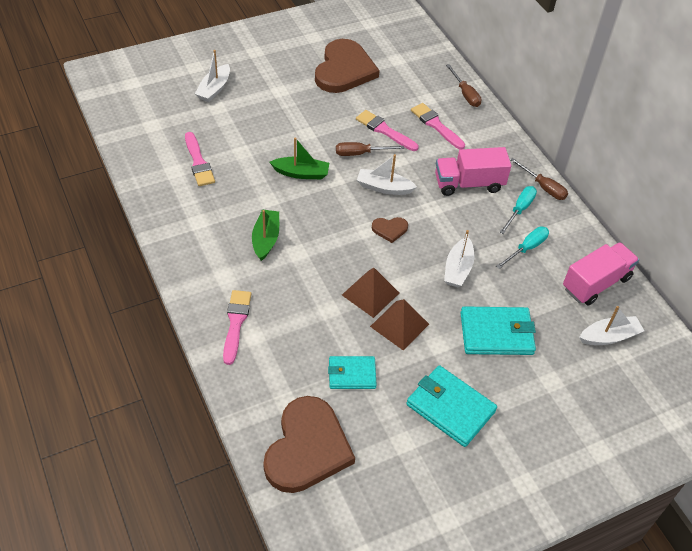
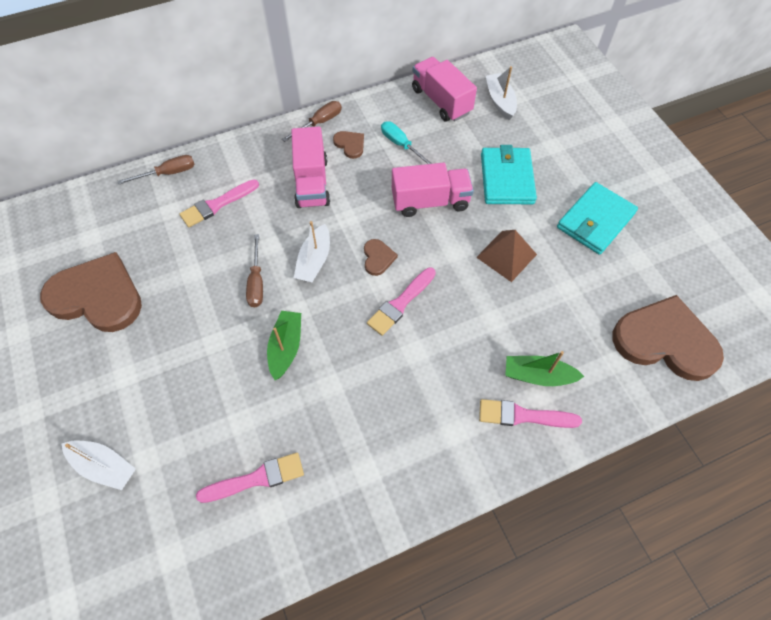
camera: 85 degrees left, 10 degrees up
(266, 239) = (395, 386): green boat -> green boat (538, 376)
(352, 374) = (572, 300): turquoise wallet -> none
(370, 294) = (469, 280): brown pyramid -> none
(384, 130) = (219, 256): pink brush -> pink brush (400, 303)
(458, 269) = (430, 201): white boat -> pink truck
(519, 210) = (350, 145): turquoise screwdriver -> brown heart

